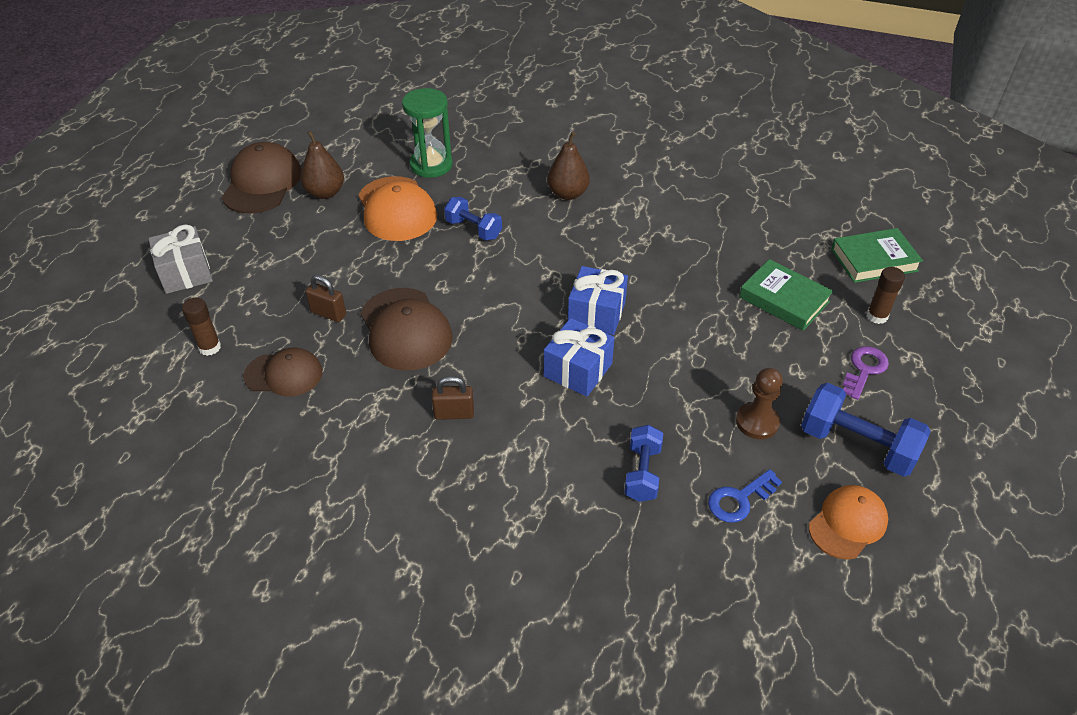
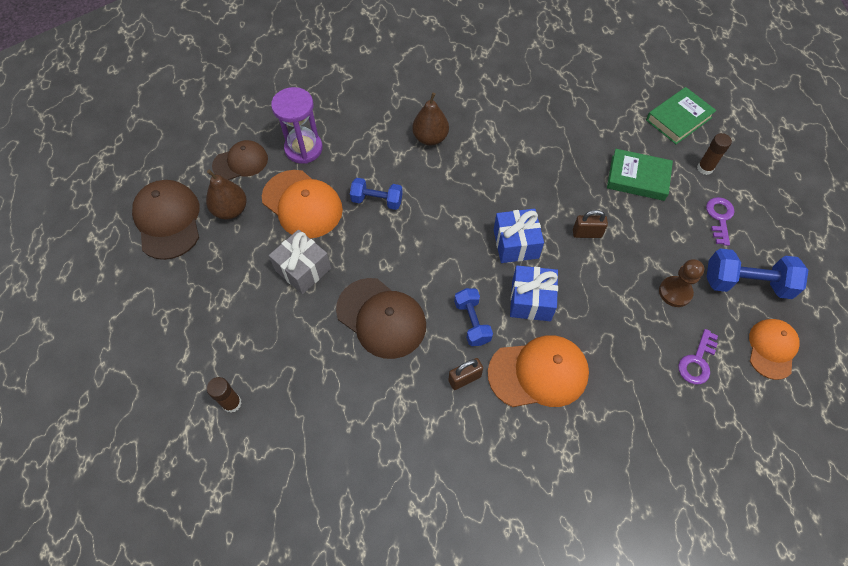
camera: 25 degrees left, 15 degrees up
(186, 273) = (161, 339): grey gift -> grey gift (303, 269)
(284, 374) = (311, 401): brown cap -> brown cap (240, 162)
(328, 313) = (310, 329): brown padlock -> brown padlock (587, 233)
(431, 165) = (303, 148): green hourglass -> purple hourglass
(539, 439) = (538, 373): none -> orange cap
(642, 473) = (624, 369): blue dumbbell -> blue dumbbell (472, 322)
(739, 499) = (697, 361): blue key -> purple key

